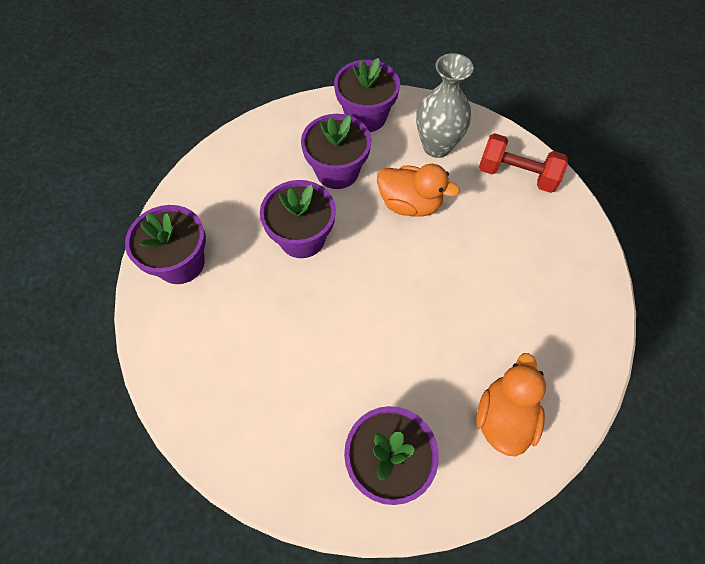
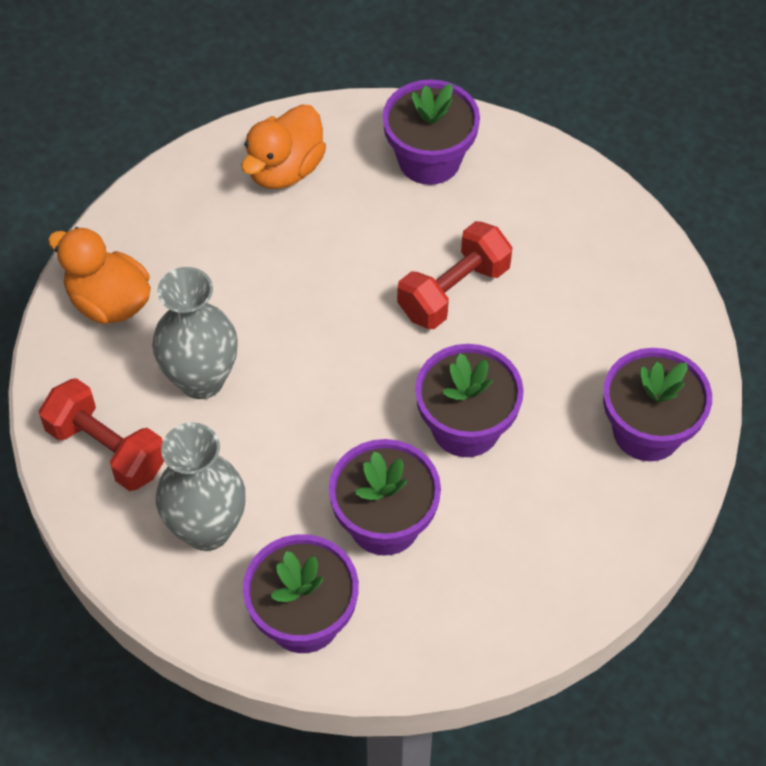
camera: 165 degrees left, 5 degrees down
(334, 336) = (454, 291): none -> red dumbbell
(410, 204) = (290, 441): orange duck -> orange duck (109, 302)
(483, 229) = (201, 379): none -> grey vase

